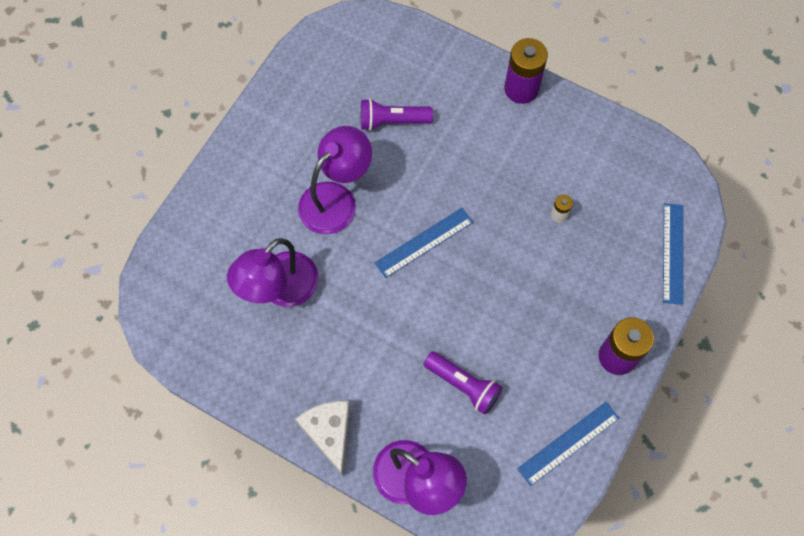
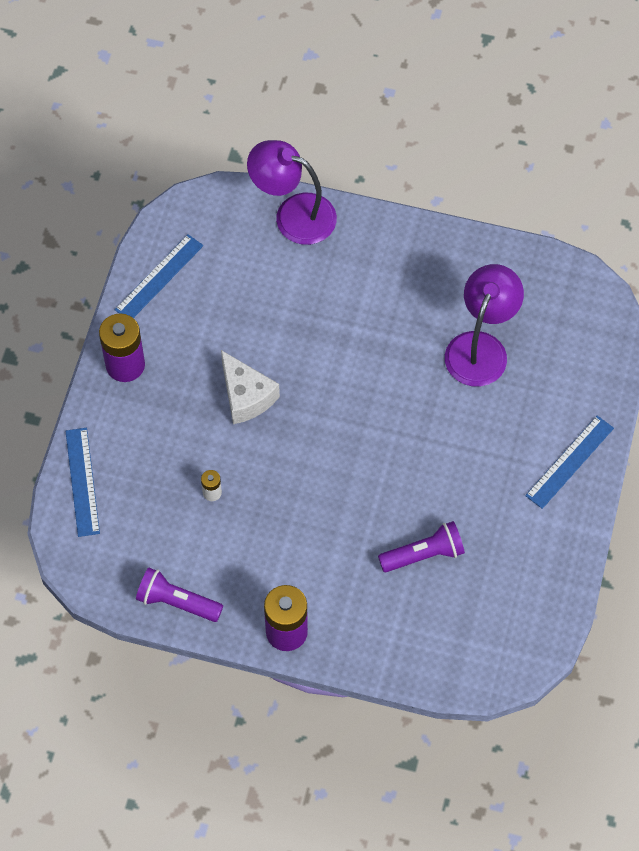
camera: 165 degrees right, 5 degrees down
(329, 433) = (385, 233): white cheese -> white cheese (246, 396)
(336, 199) = (456, 451): purple lamp -> none
(424, 242) = (348, 429): blue ruler -> blue ruler (569, 461)
(463, 385) = (271, 303): purple flashlight -> purple flashlight (177, 602)

